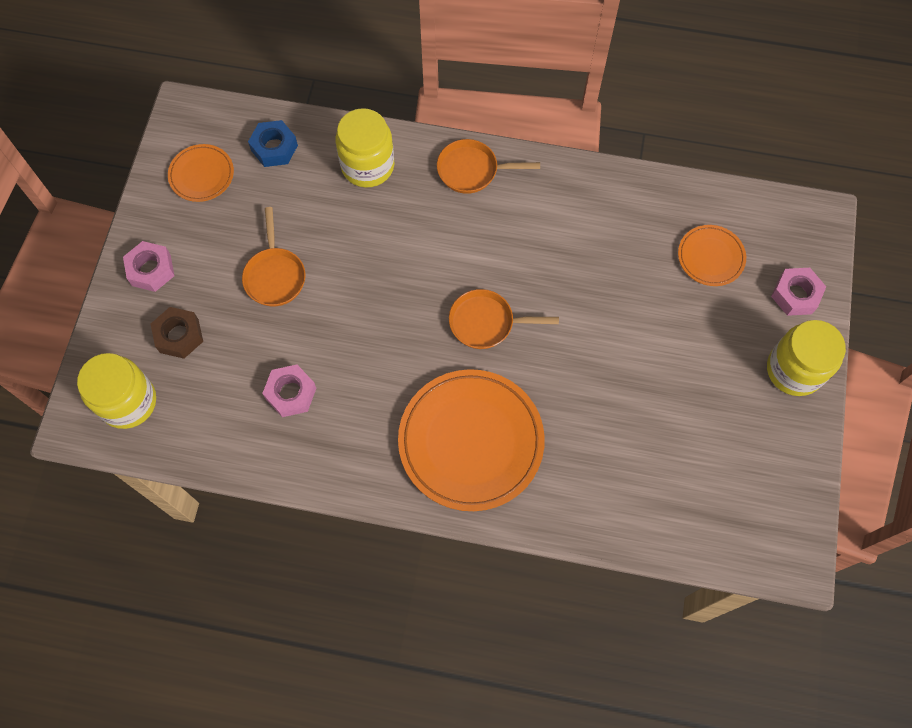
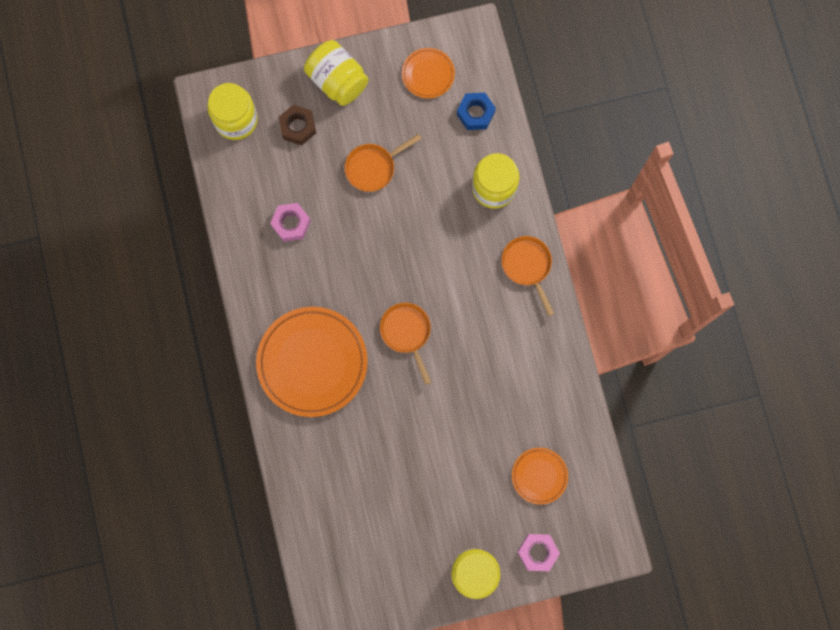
camera: 65 degrees right, 10 degrees up
(151, 270) = (337, 81): pink nut -> yellow jar

